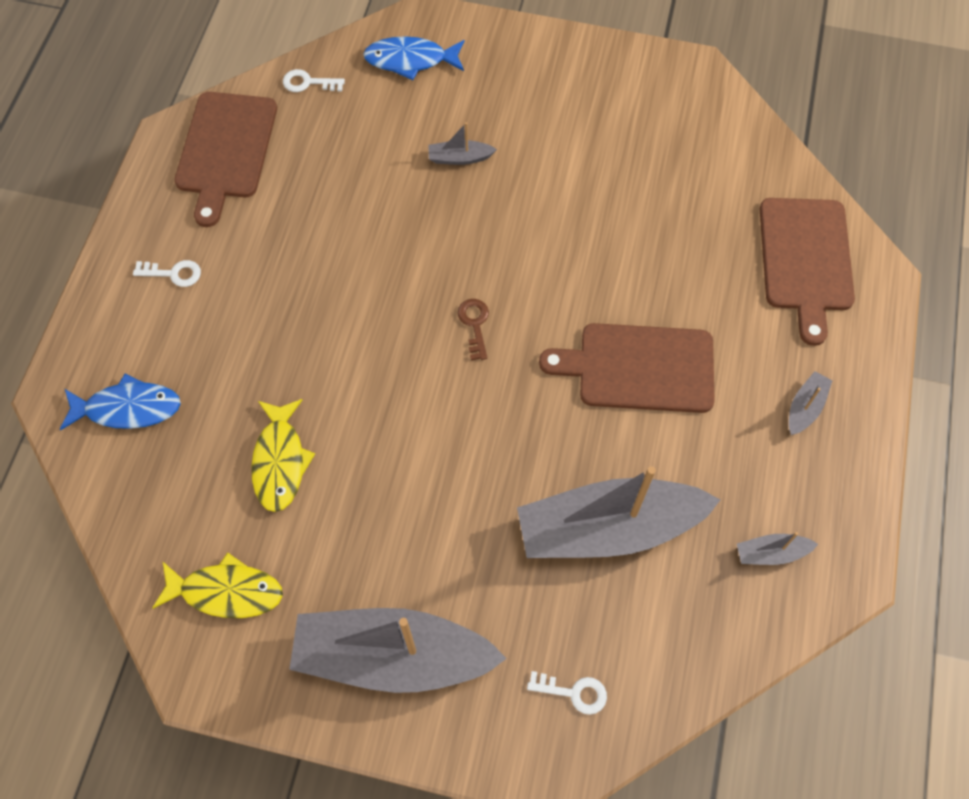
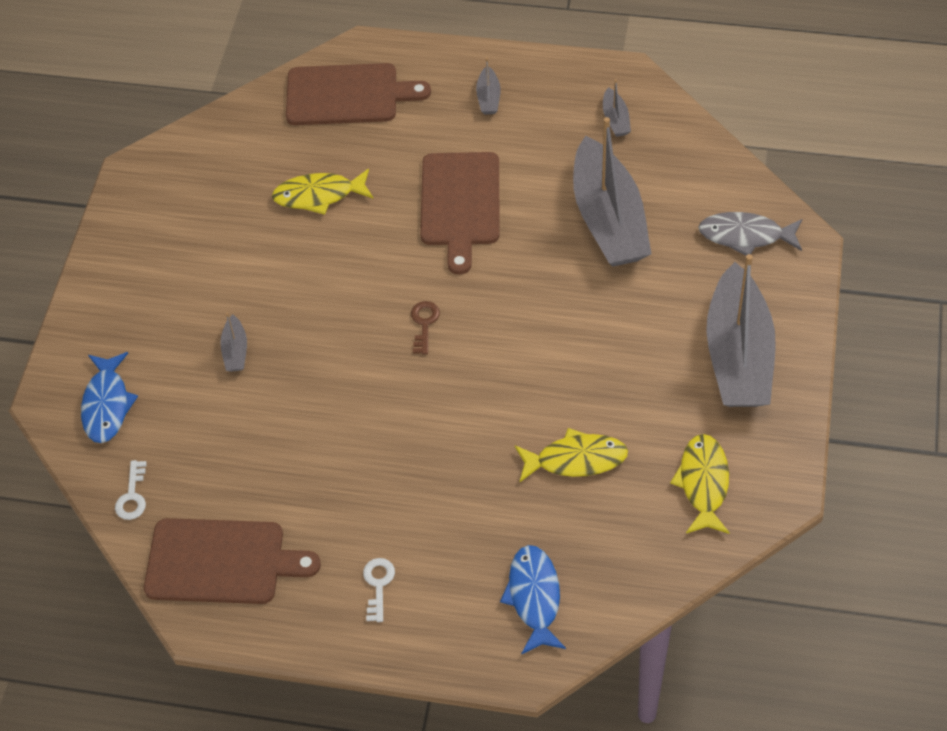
camera: 90 degrees left, 10 degrees down
(474, 324) = (424, 324): brown key -> brown key turned 105 degrees clockwise
(573, 692) = (745, 236): white key -> grey fish
(657, 230) = (319, 195): none -> yellow fish
(805, 407) = (488, 97): grey boat -> grey boat turned 120 degrees counterclockwise

